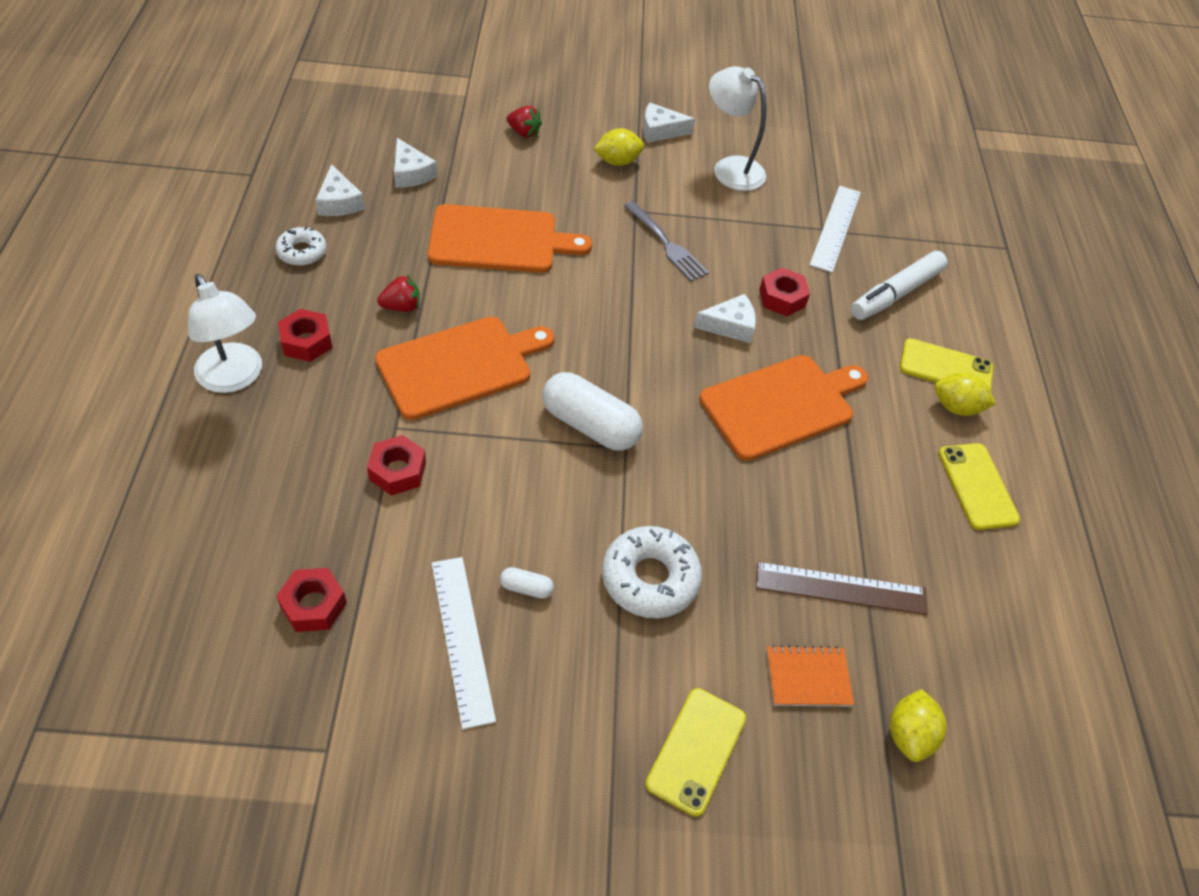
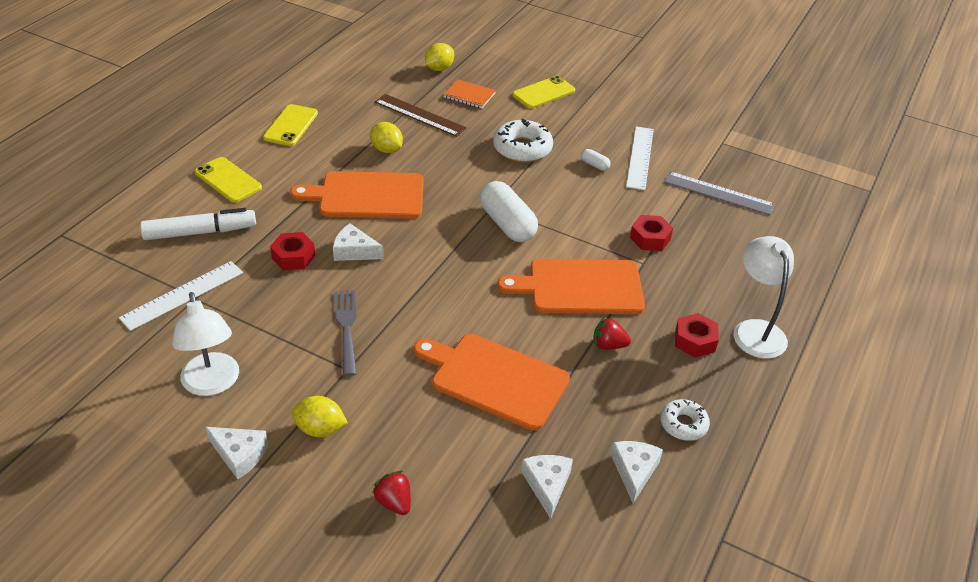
camera: 150 degrees left, 10 degrees down
(313, 605) = (718, 193): red nut -> grey ruler
(956, 407) = (251, 160): yellow lemon -> yellow lemon (386, 149)

